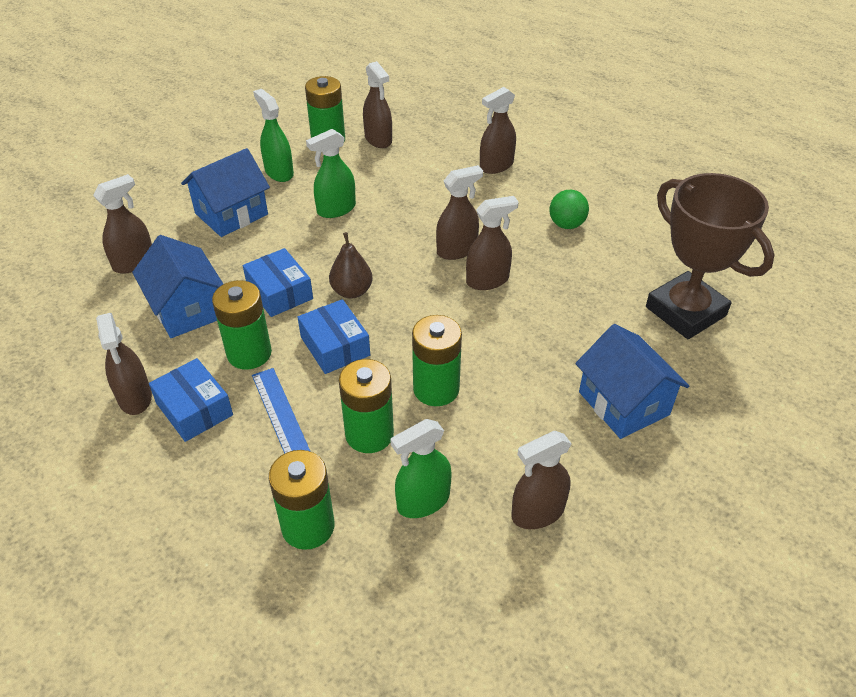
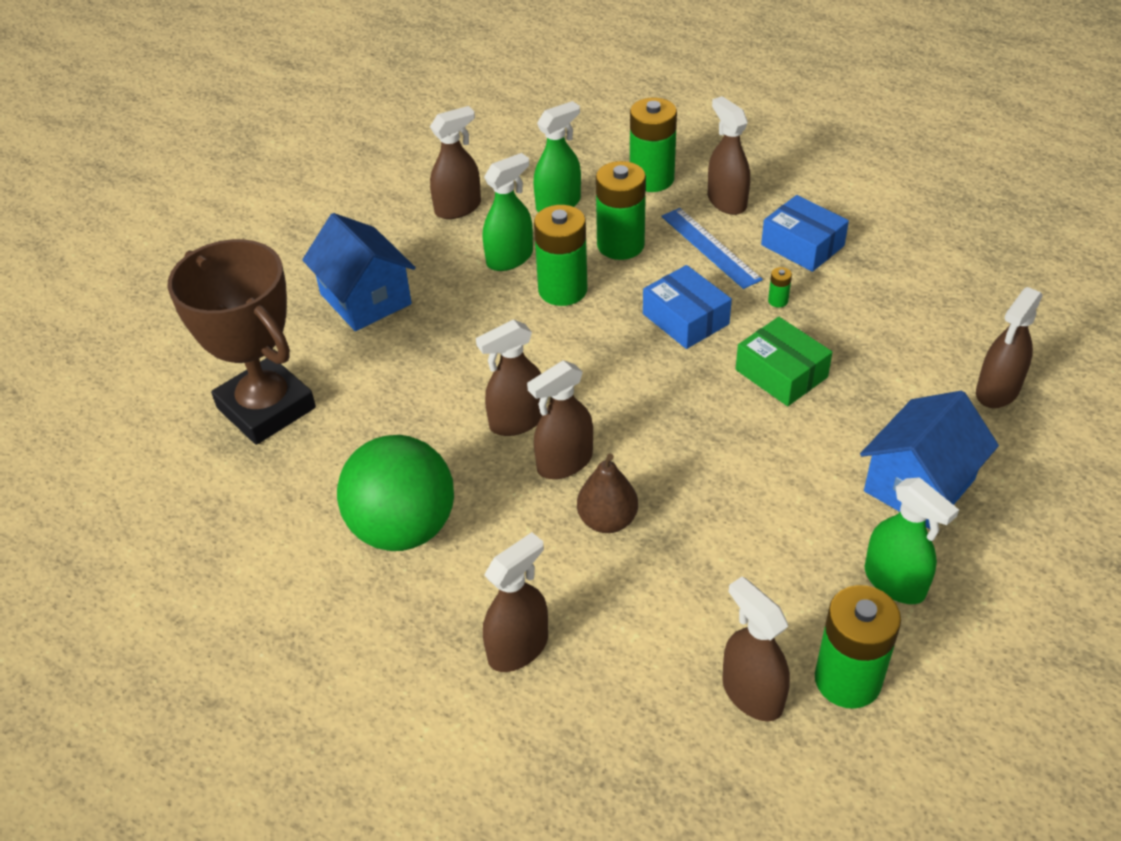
camera: 175 degrees right, 0 degrees up
(135, 397) = (869, 248): brown spray bottle -> brown spray bottle (726, 201)
(187, 309) = (881, 339): blue house -> none
(249, 353) = (778, 301): green battery -> green battery, size x0.40
(279, 292) = (781, 373): blue box -> green box
(336, 209) = (764, 514): green spray bottle -> green spray bottle (510, 258)
(352, 291) = (690, 385): brown pear -> brown pear (607, 520)
(566, 224) = (403, 528): green ball -> green ball, size x1.89

